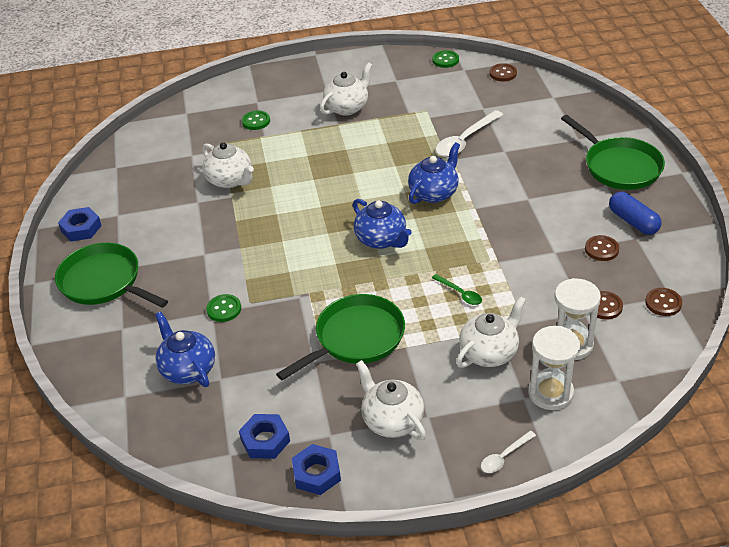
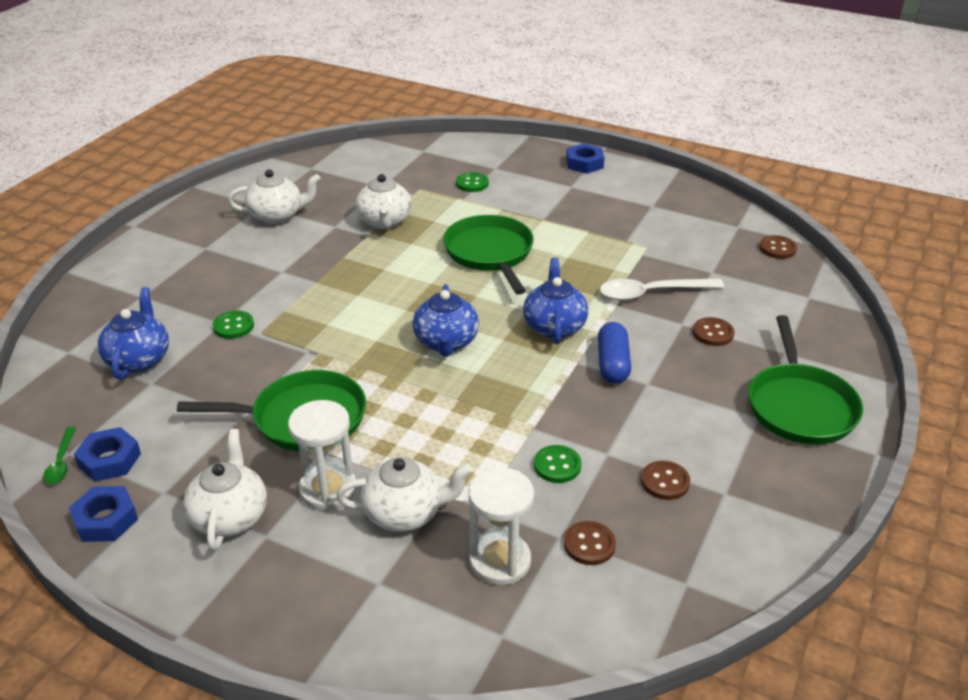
camera: 35 degrees right, 5 degrees down
(81, 228) = (221, 202): blue nut -> blue nut (584, 163)
(104, 282) = (179, 252): green pan -> green pan (490, 253)
(347, 107) = (571, 209): white teapot -> white teapot (277, 216)
(434, 193) = (554, 326): blue teapot -> blue teapot turned 75 degrees counterclockwise
(445, 60) = (729, 209): green button -> green button (557, 465)
(460, 293) = (453, 436): green spoon -> green spoon (61, 462)
(504, 456) = (279, 629): white spoon -> none
(550, 393) = (411, 597): white hourglass -> white hourglass (328, 489)
(633, 221) = (742, 474): blue capsule -> blue capsule (613, 364)
(663, 303) = (665, 585): brown button -> brown button (713, 333)

